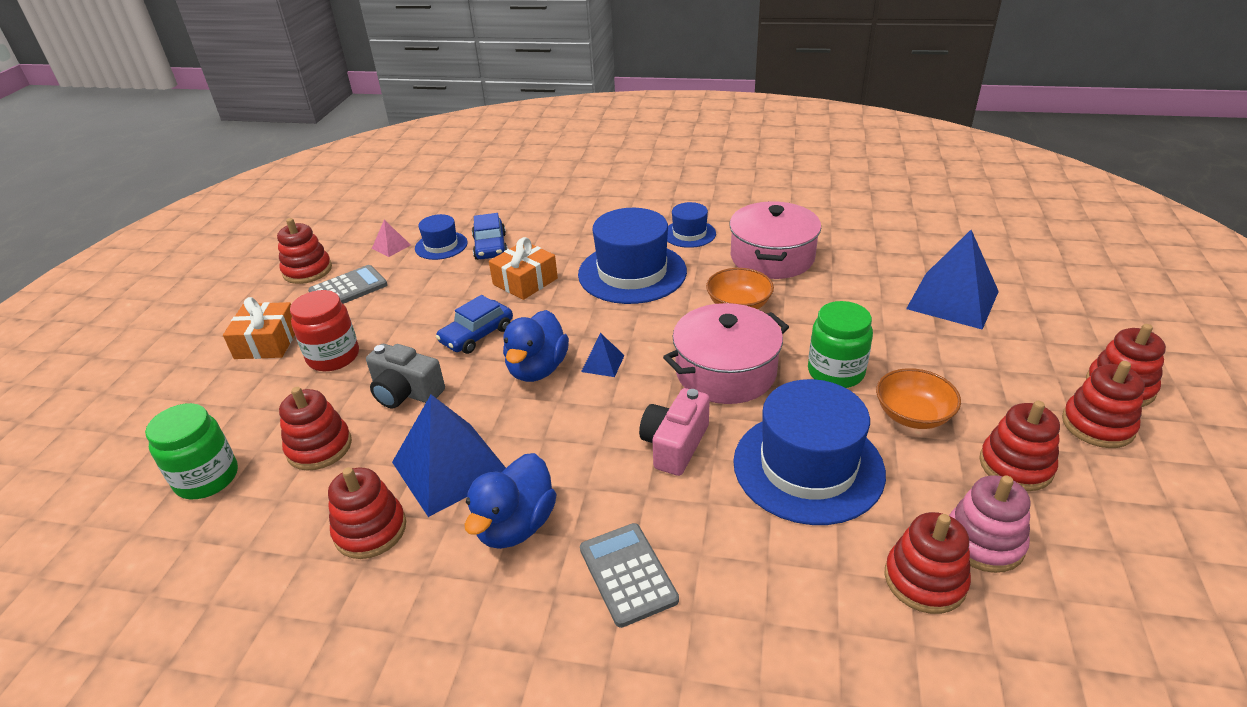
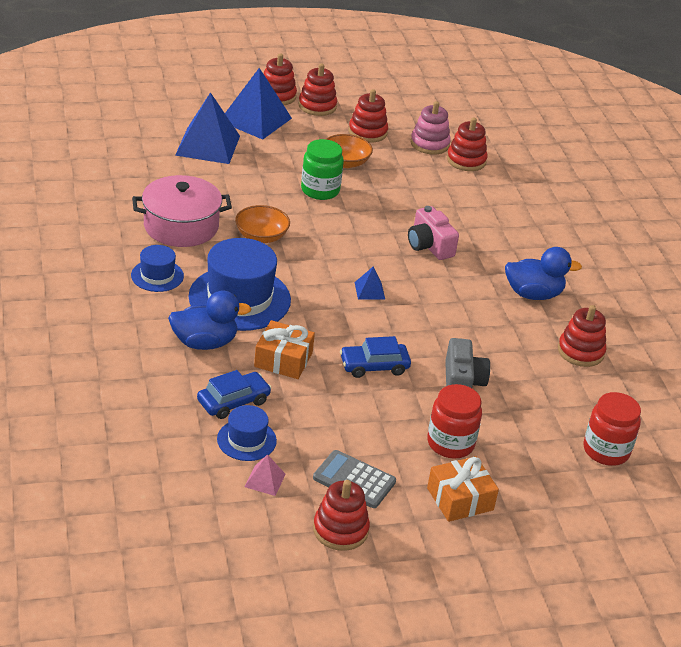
camera: 120 degrees left, 0 degrees up
(207, 478) = (606, 450): green jar -> red jar
(319, 447) = (541, 405): red stacking toy -> none
(451, 468) = (512, 334): blue pyramid -> blue pyramid (255, 119)
(477, 335) = (374, 366): blue car -> blue car turned 150 degrees clockwise
(537, 369) = (395, 321): blue duck -> blue duck (204, 343)
(628, 574) = (532, 248): grey calculator -> none
(675, 445) = (429, 246): pink camera -> pink camera turned 60 degrees clockwise
(725, 372) = (346, 234): pink pot -> none
(808, 467) = (414, 196): blue hat -> none

